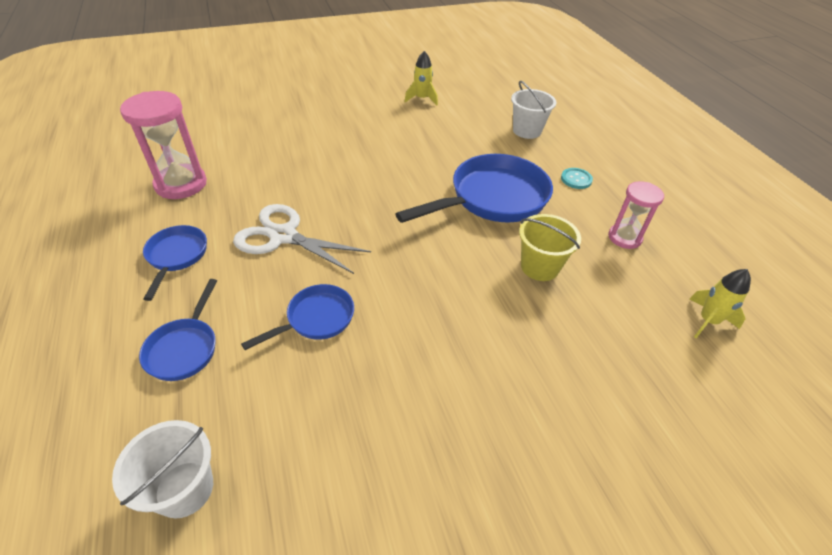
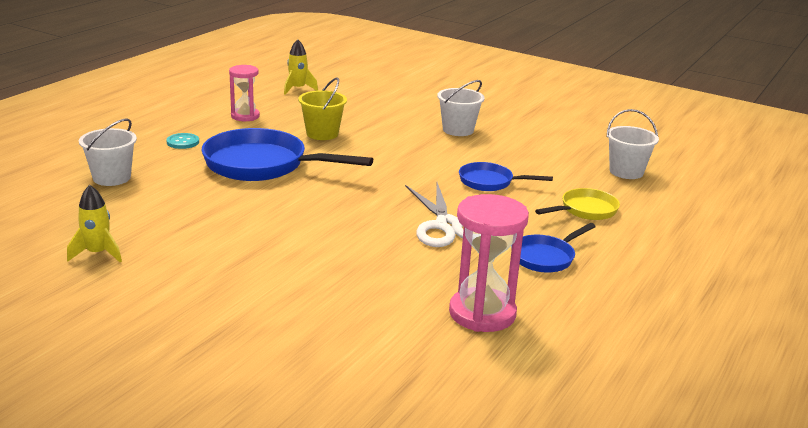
camera: 130 degrees left, 20 degrees down
(184, 348) = (585, 210): blue pan -> yellow pan
(466, 396) = (458, 130): none -> white bucket

